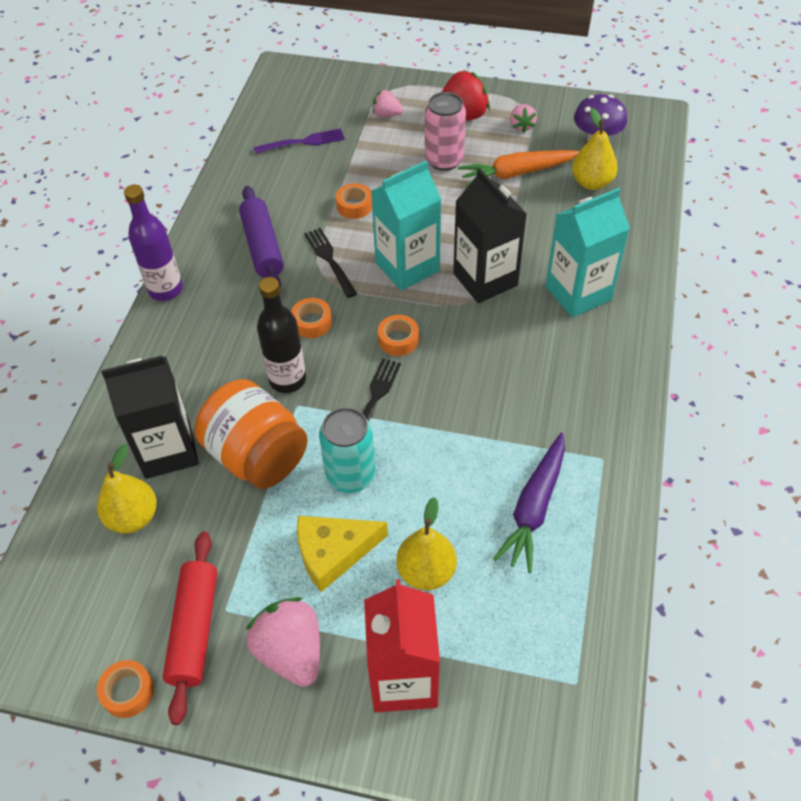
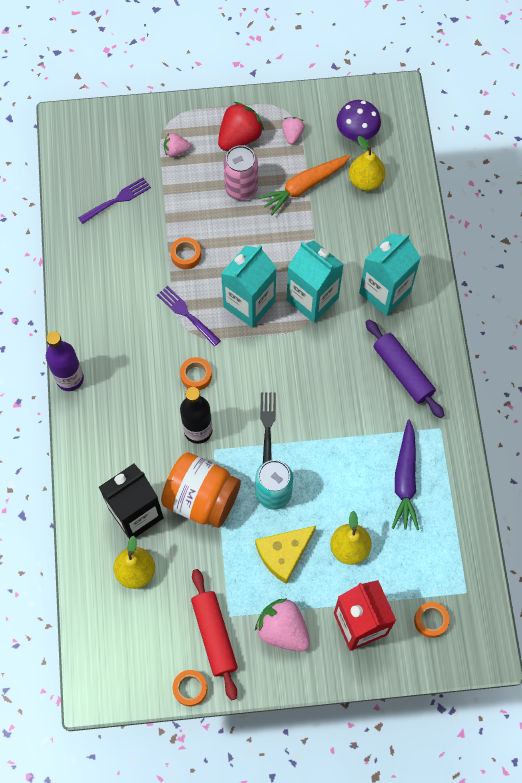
camera: 20 degrees left, 15 degrees up
(262, 247) = (128, 316): purple rolling pin -> purple rolling pin (403, 372)
(330, 260) = (187, 314): black fork -> purple fork
(398, 340) = (266, 372): orange tape -> orange tape (430, 620)
(485, 279) = (312, 299): black carton -> turquoise carton
(521, 126) = (292, 135): pink strawberry -> pink strawberry turned 150 degrees counterclockwise

